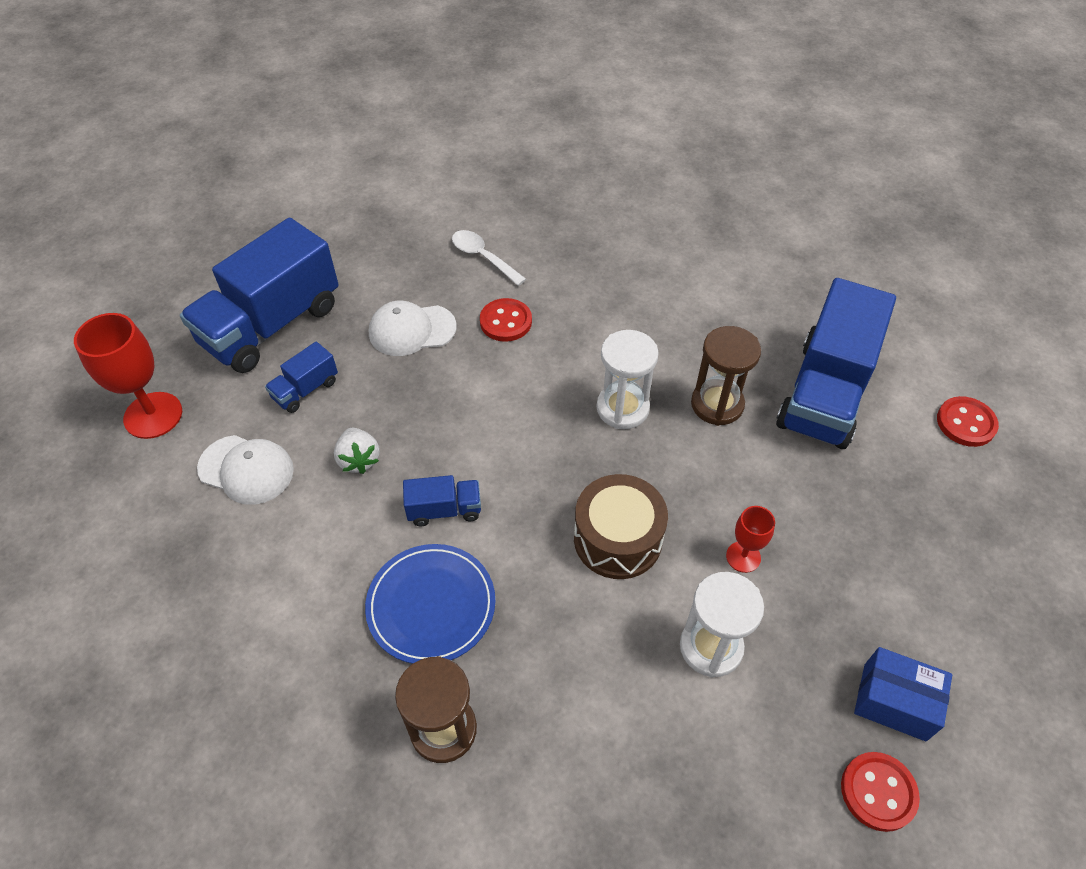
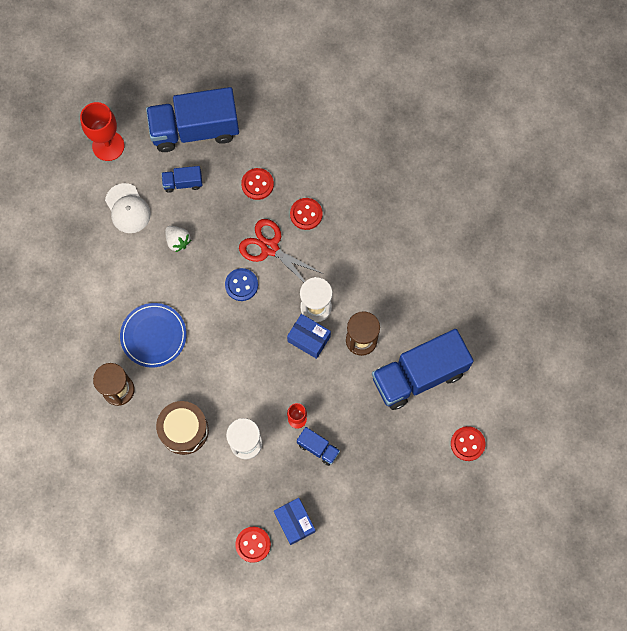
camera: 40 degrees right, 20 degrees up
(359, 460) = (178, 241): white strawberry -> white strawberry turned 60 degrees counterclockwise
(412, 330) = (257, 184): white cap -> red button
(444, 510) = (194, 296): blue truck -> blue truck (318, 448)
(483, 257) = (330, 164): white spoon -> none
(495, 384) = (269, 247): none -> red scissors
(499, 450) = (241, 285): none -> blue button
(617, 539) = (253, 368): brown drum -> brown drum (184, 430)
(652, 449) = (309, 339): none -> blue box

